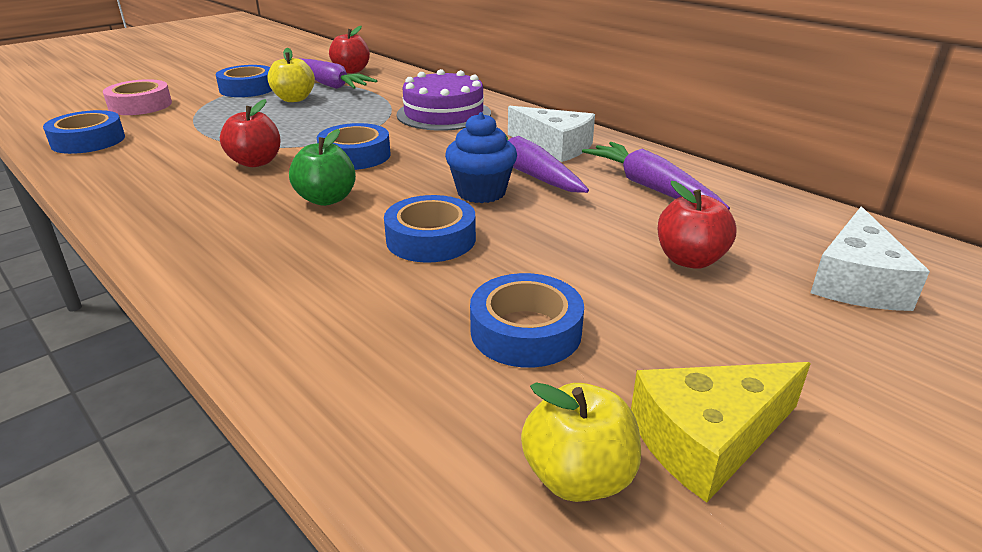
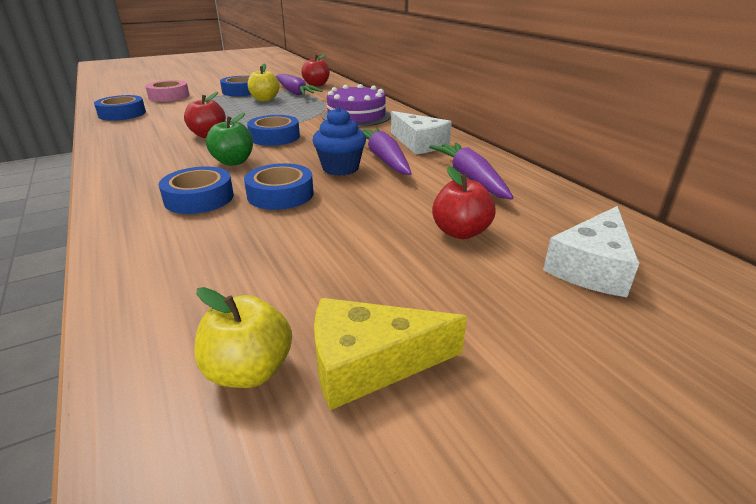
camera: 15 degrees right, 0 degrees up
(526, 331) = (295, 264): blue tape -> blue tape (199, 198)

